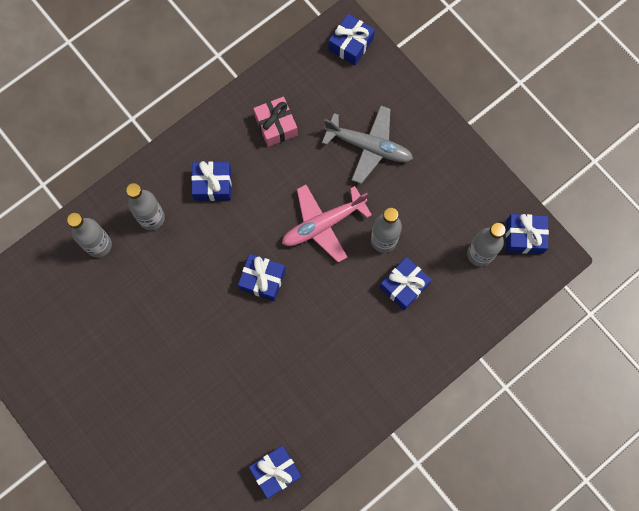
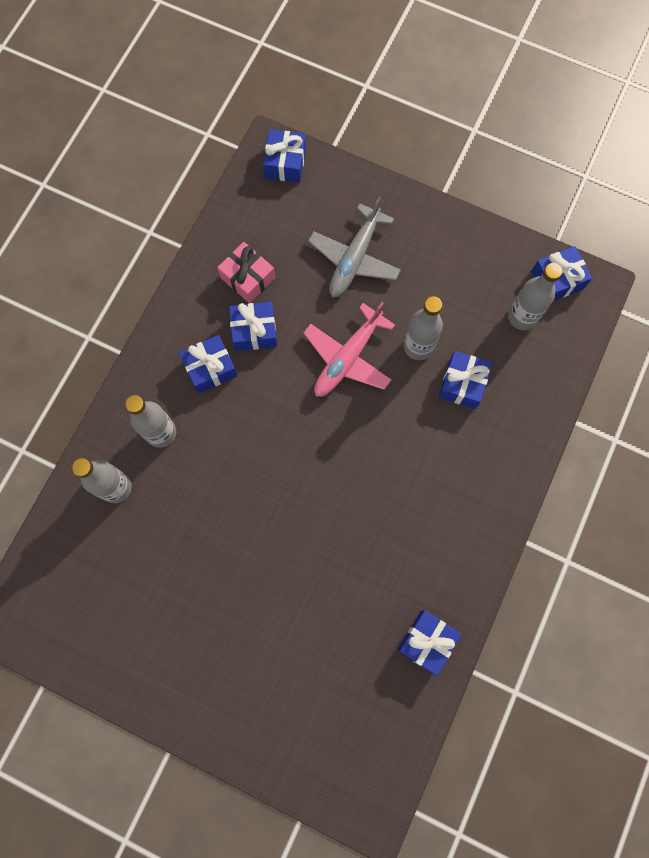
camera: 25 degrees left, 0 degrees up
(262, 279) = (312, 444): blue gift -> blue gift (254, 331)
(368, 146) = (354, 258): grey plane -> grey plane turned 120 degrees clockwise

